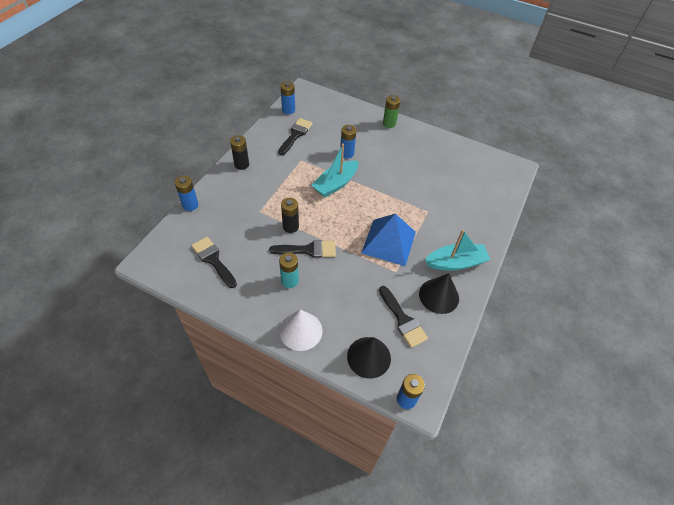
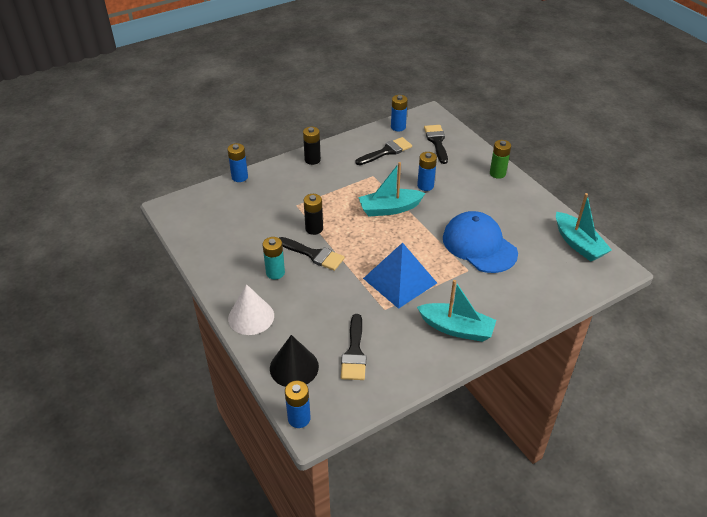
camera: 35 degrees right, 10 degrees down
(213, 260) = (223, 228): black brush -> black brush (437, 142)
(420, 188) = (479, 245): none -> blue cap
(439, 296) = (410, 349): black cone -> none
(480, 159) = (578, 244): none -> turquoise boat

